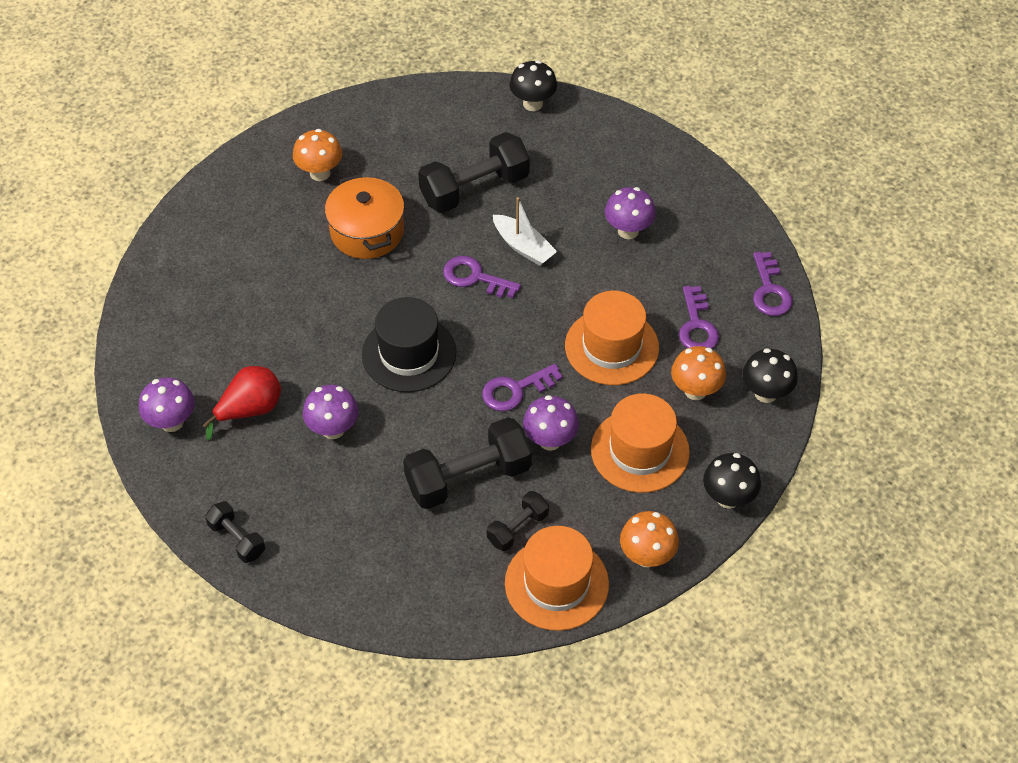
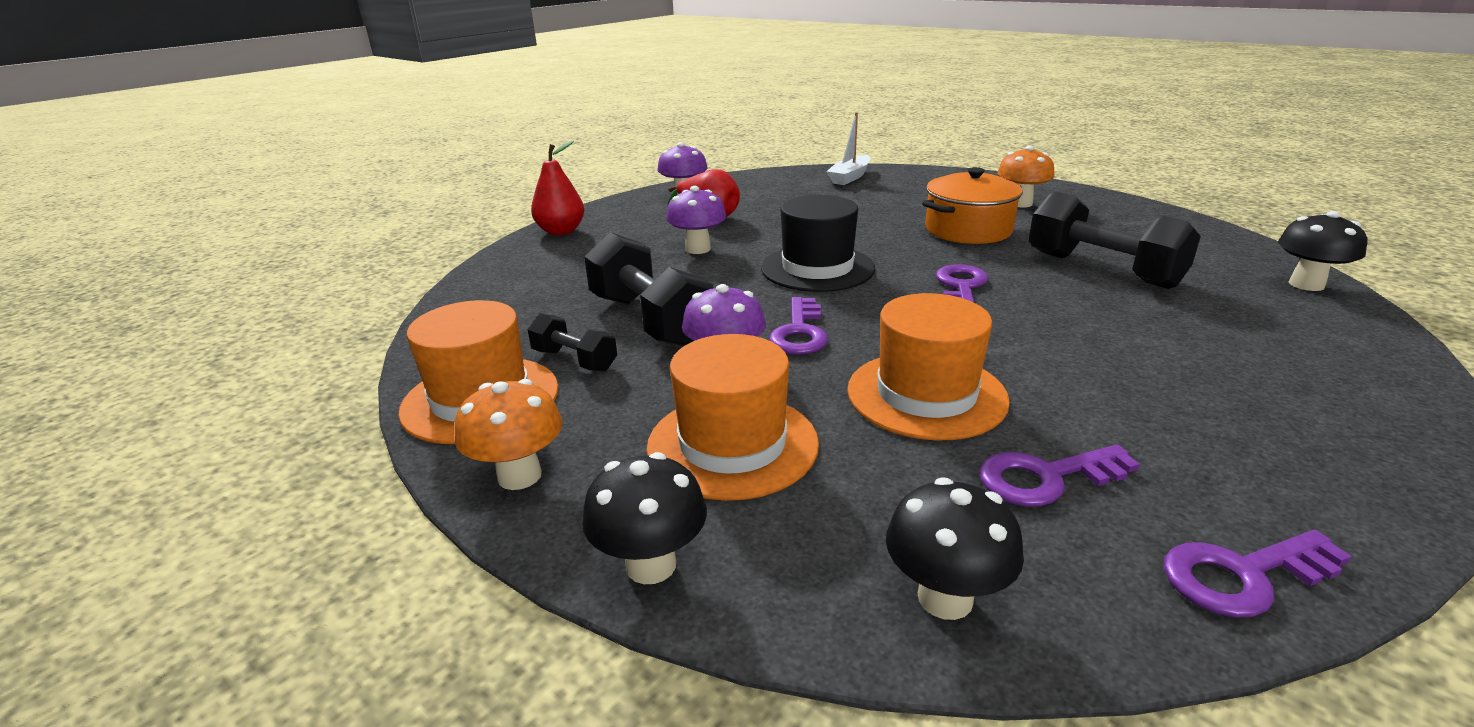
camera: 80 degrees right, 25 degrees down
(237, 539) = (561, 231): black dumbbell -> red pear
(515, 390) = (799, 332): purple key -> purple key turned 135 degrees counterclockwise
(523, 247) = (1045, 308): white boat -> white boat (850, 177)
(628, 231) = (1178, 382): purple mushroom -> none
(695, 390) = (891, 492): orange mushroom -> none

